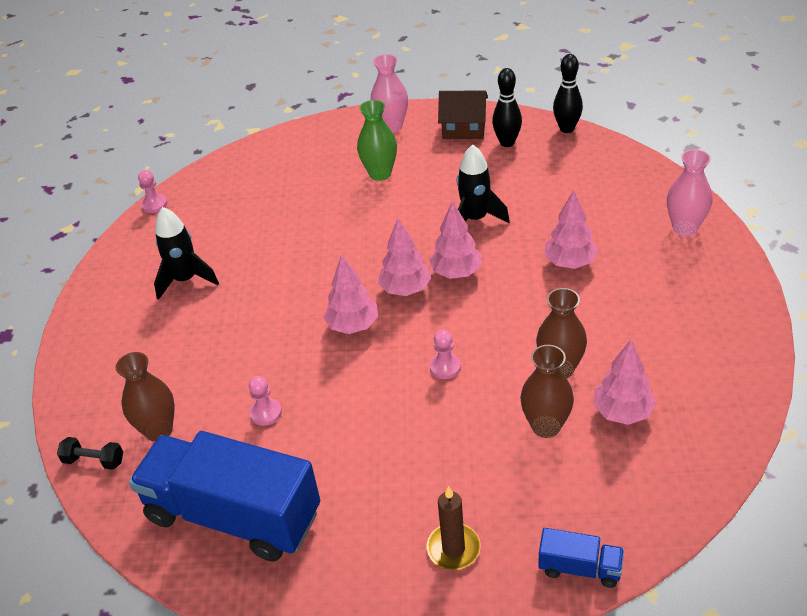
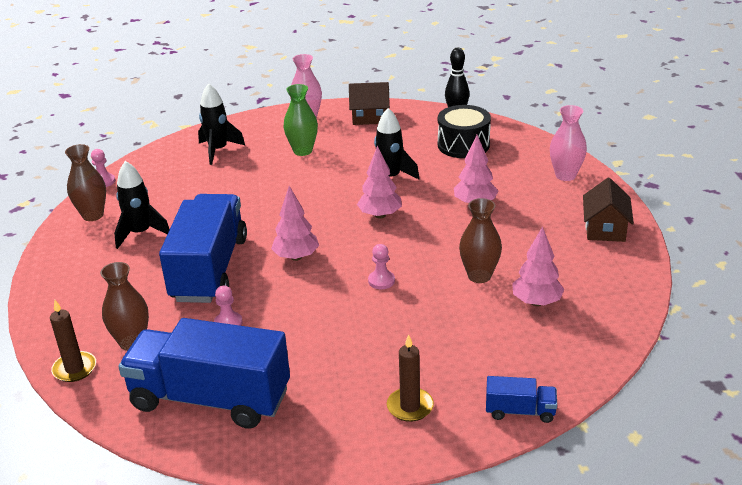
camera: 10 degrees left, 10 degrees down
(94, 461) = (74, 369): black dumbbell -> brown candle
(255, 335) = (209, 269): none -> blue truck
(285, 168) = (218, 150): none -> black rocket
(405, 289) = (338, 229): pink tree -> none
(507, 143) = (408, 125): black bowling pin -> none
(546, 426) = (474, 316): brown vase -> brown vase (93, 215)
(568, 175) = (463, 145): none -> black drum
(721, 310) = (605, 229): none -> brown house

